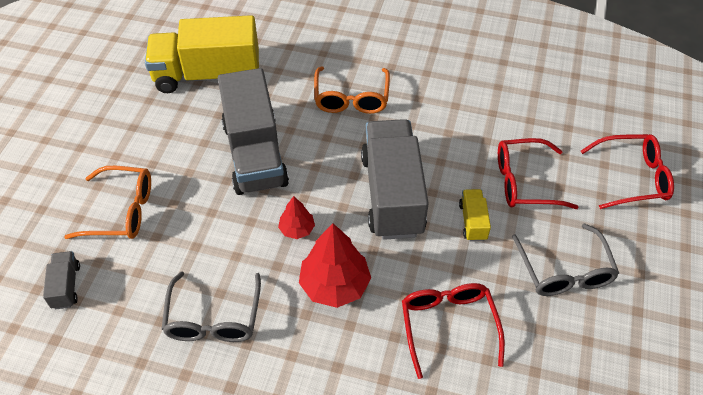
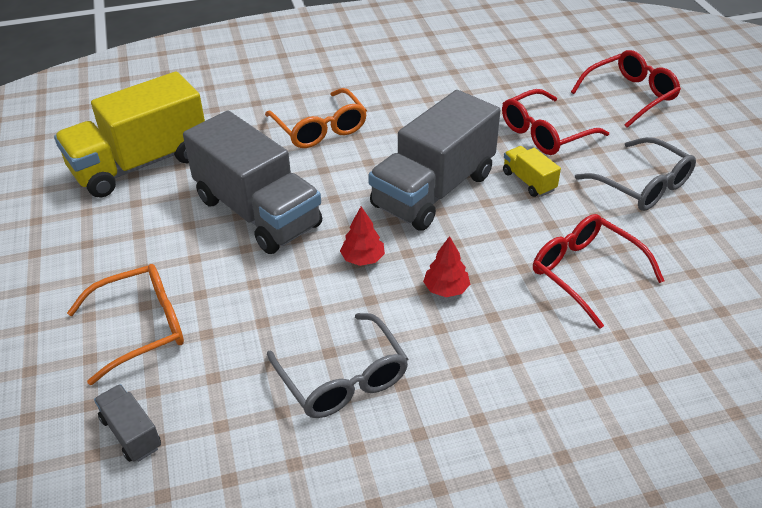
camera: 30 degrees left, 10 degrees down
(335, 285) = (446, 289): red tree -> red tree, size x0.54
(392, 194) = (433, 190): grey truck -> grey truck turned 105 degrees counterclockwise

